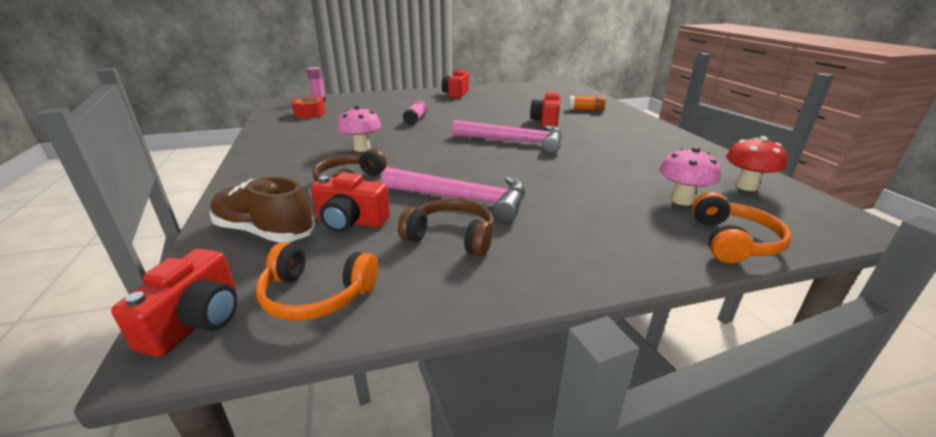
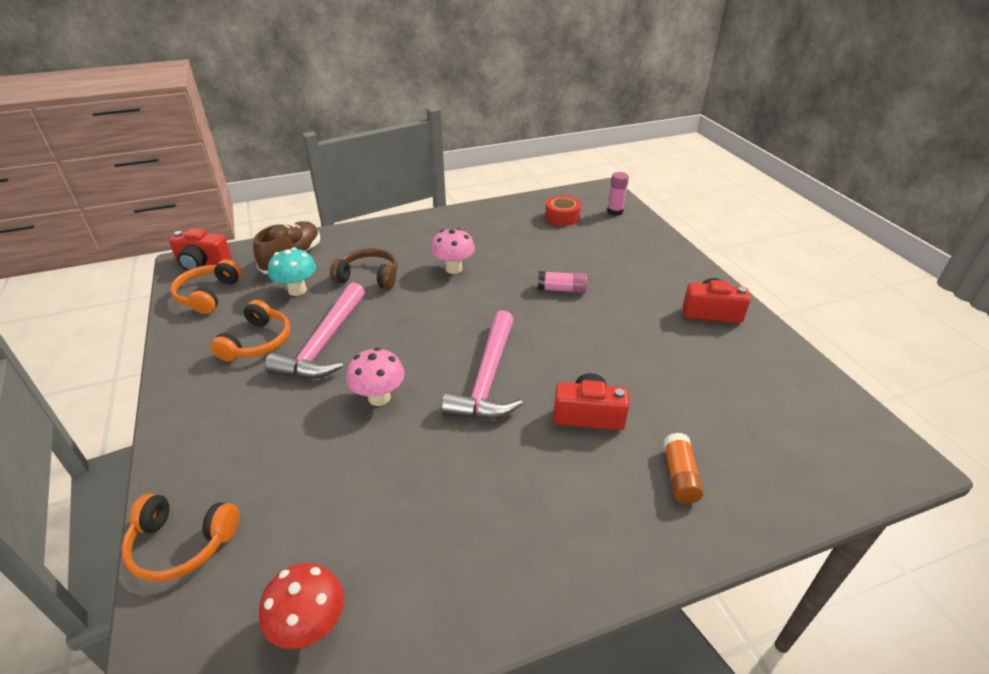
camera: 85 degrees right, 10 degrees up
(350, 221) = (297, 290): red camera -> turquoise mushroom
(451, 237) = (257, 342): brown headphones -> orange headphones
(681, 200) = (285, 524): pink mushroom -> pink mushroom (379, 397)

